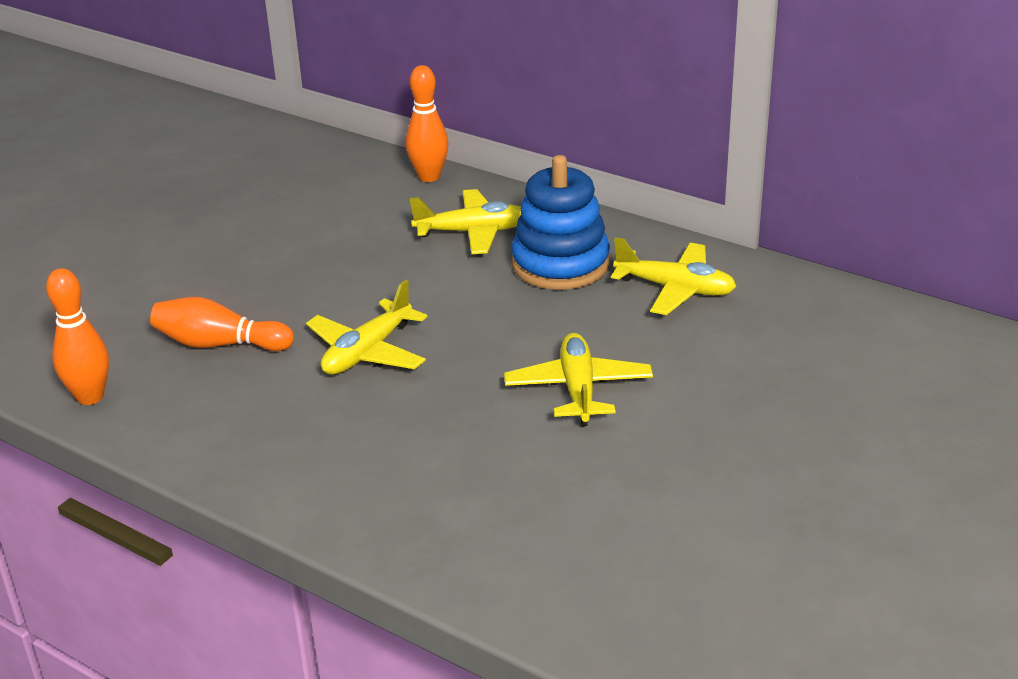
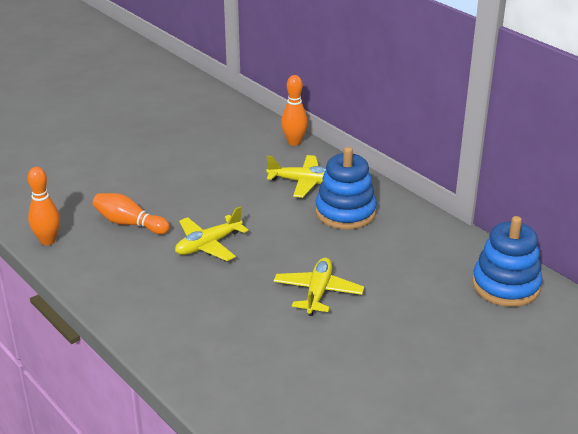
camera: 15 degrees right, 0 degrees up
(675, 289) = (407, 242): yellow plane -> none
(852, 324) = (506, 285): none -> blue stacking toy

